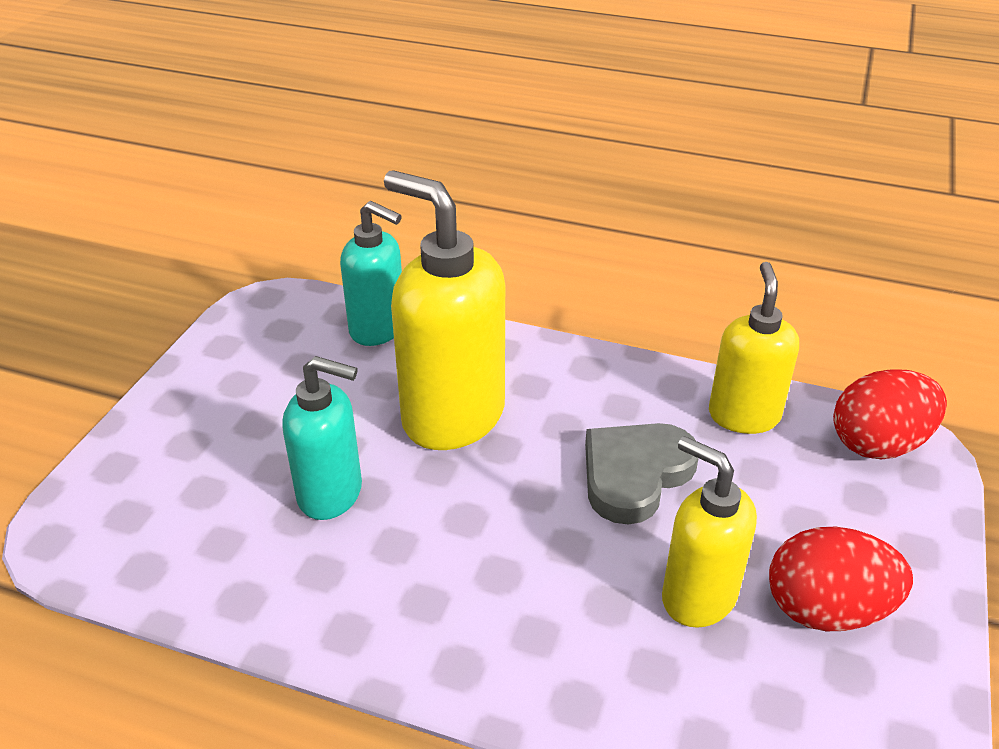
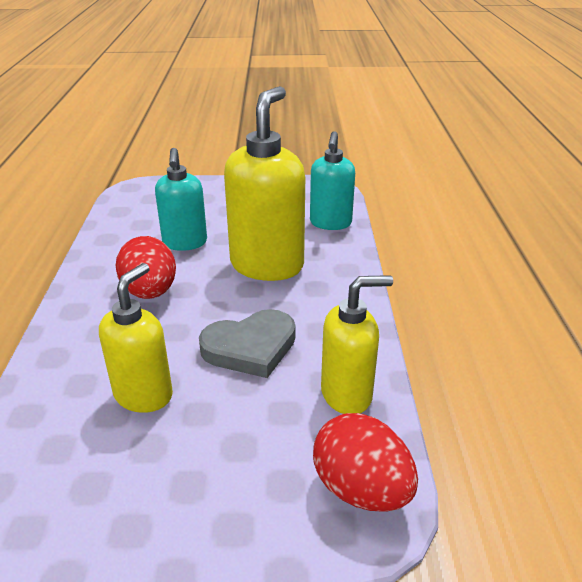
camera: 70 degrees right, 5 degrees down
(635, 474) = (250, 347): grey heart -> grey heart turned 135 degrees clockwise
(826, 610) = (147, 467): red egg -> red egg (150, 292)

